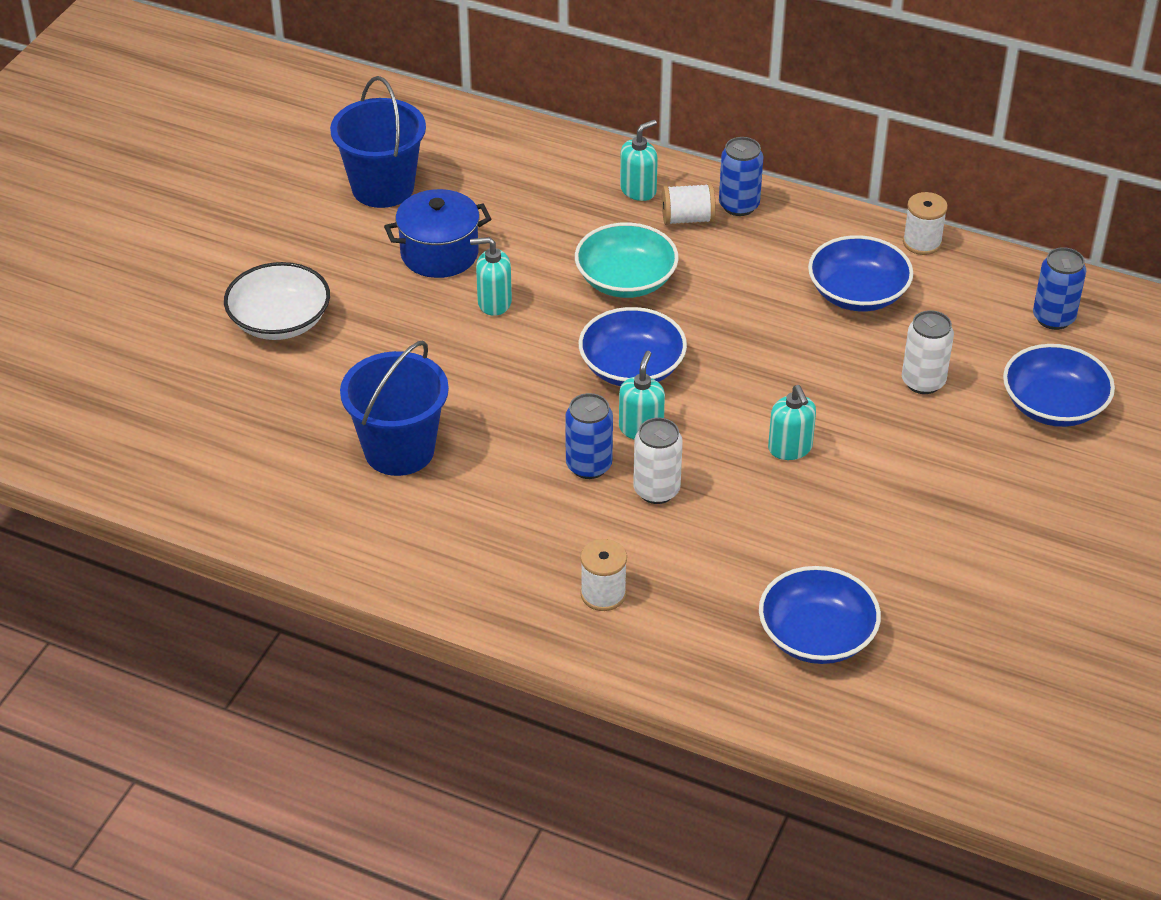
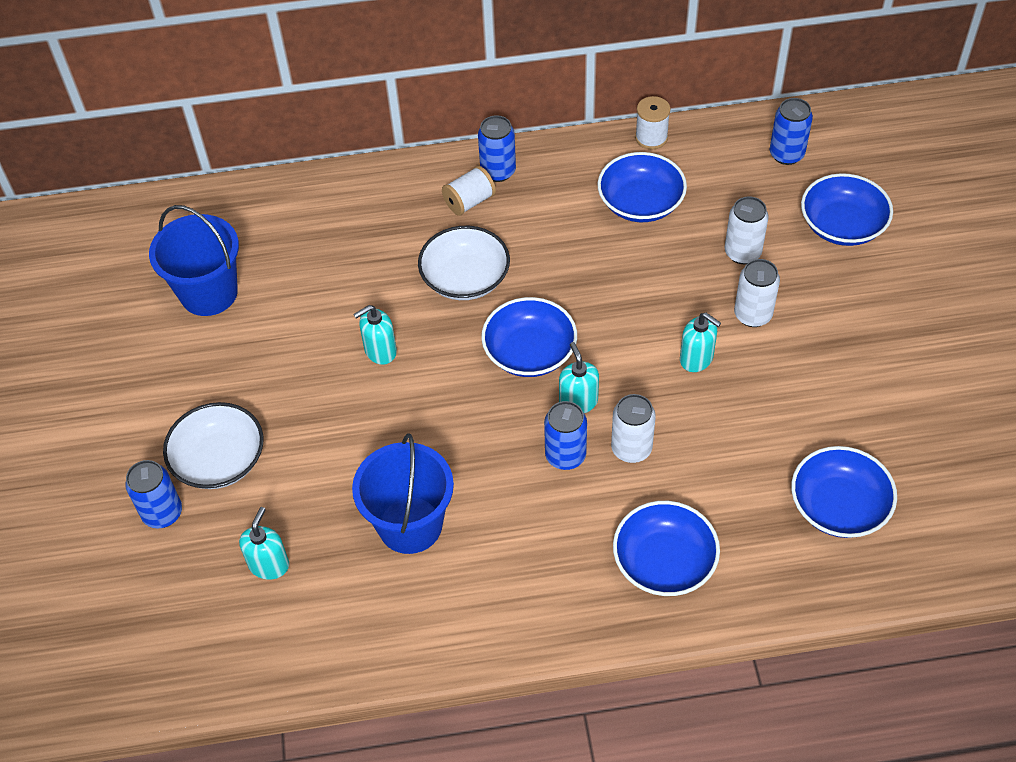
camera: 30 degrees left, 10 degrees up
(199, 338) = (162, 513): none -> blue can
(439, 254) = (302, 329): blue pot -> none
(603, 594) = (664, 562): white spool -> blue bowl
(626, 280) = (465, 278): turquoise bowl -> white bowl
(638, 190) = (413, 195): turquoise soap dispenser -> turquoise soap dispenser (269, 564)
(882, 438) = (752, 315): none -> white can

